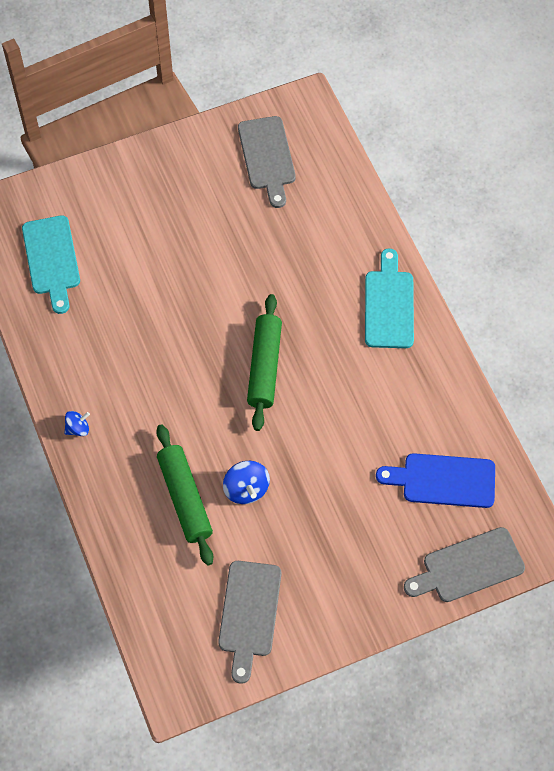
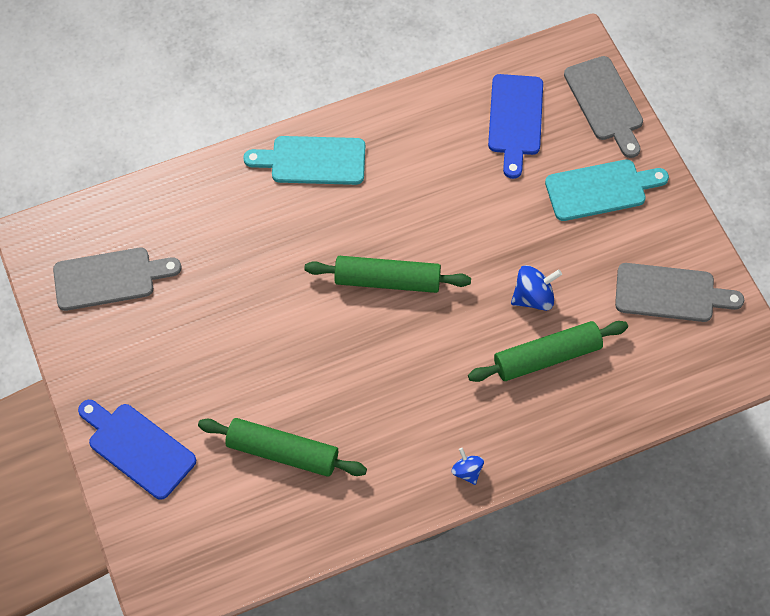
camera: 90 degrees left, 0 degrees up
(52, 259) = (240, 514): turquoise cutting board -> turquoise cutting board (600, 189)
(103, 288) = (282, 452): none -> green rolling pin
(113, 186) = (137, 448): none -> blue cutting board

